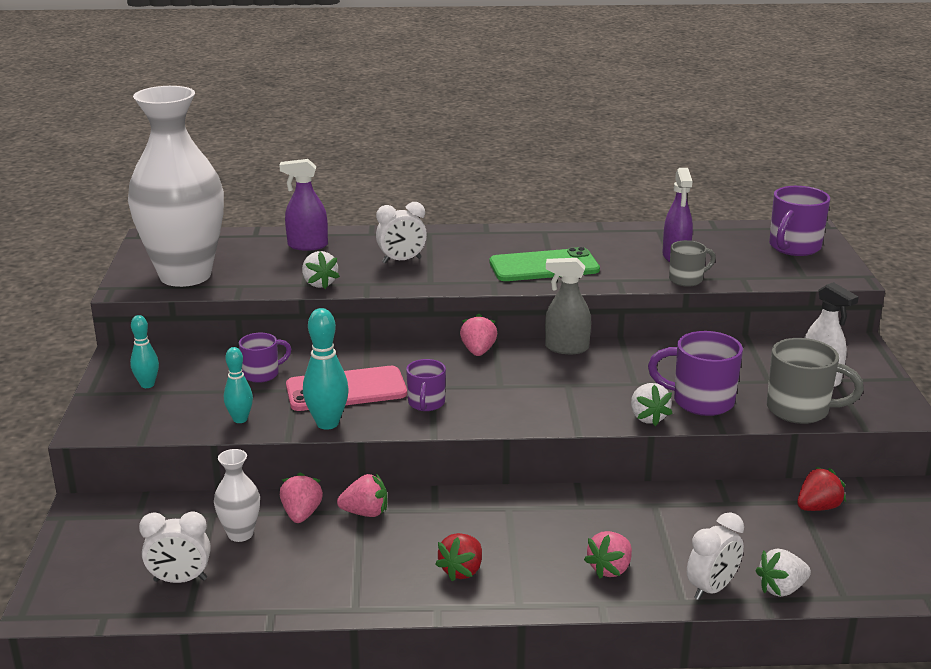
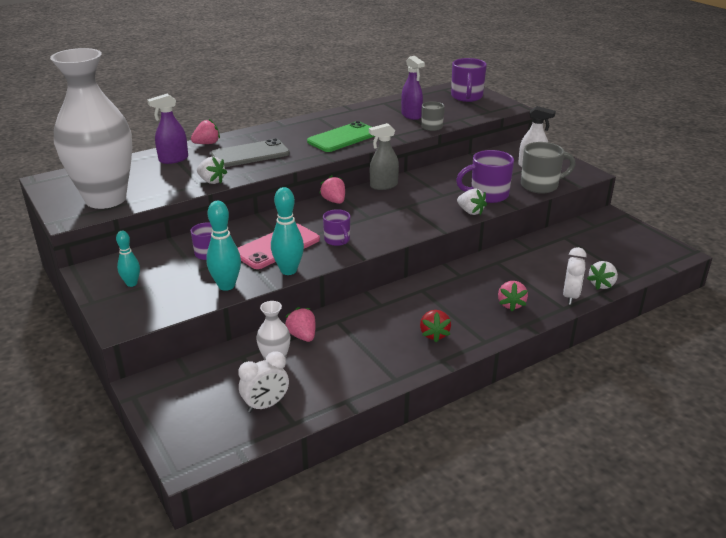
camera: 30 degrees left, 5 degrees up
(240, 419) = (226, 286): turquoise bowling pin -> turquoise bowling pin, size x1.56
(365, 513) = (341, 321): pink strawberry -> pink strawberry (207, 143)
(402, 260) = (250, 154): white clock -> grey phone
(817, 507) = (575, 237): red strawberry -> none

